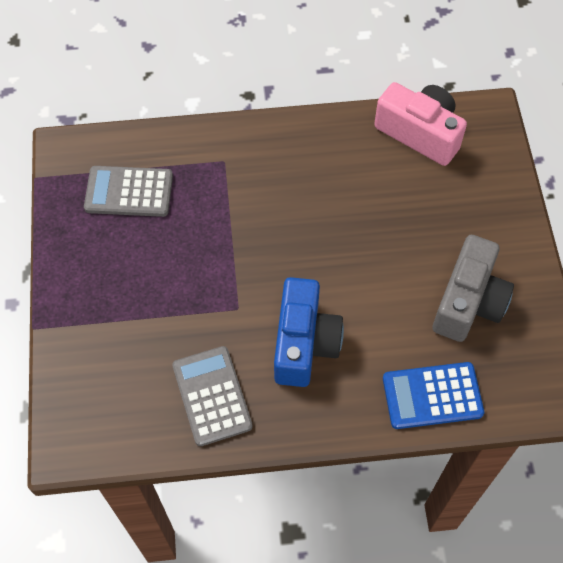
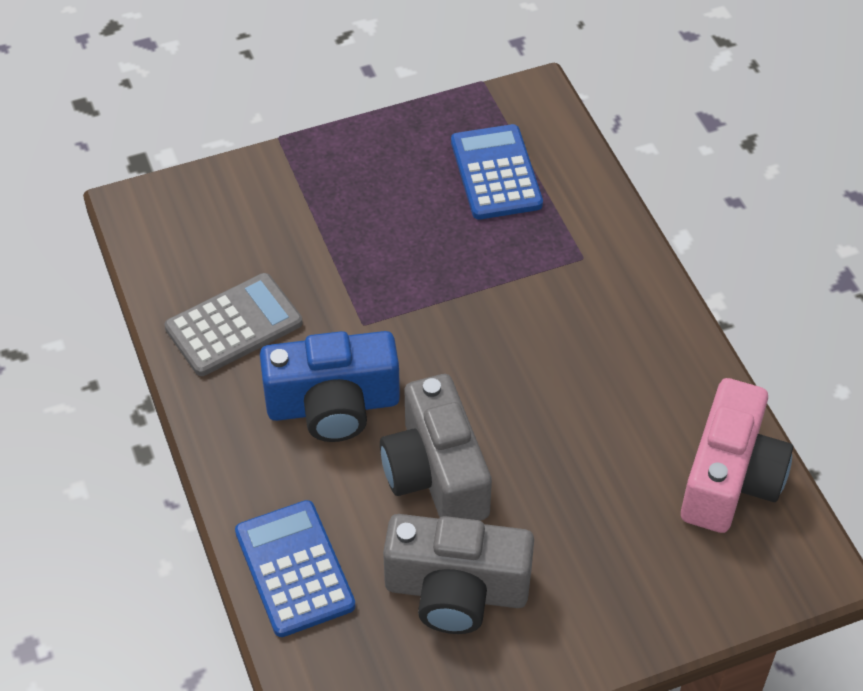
camera: 75 degrees right, 10 degrees down
(129, 192) = (496, 173): grey calculator -> blue calculator
(377, 292) = (436, 473): none -> grey camera

